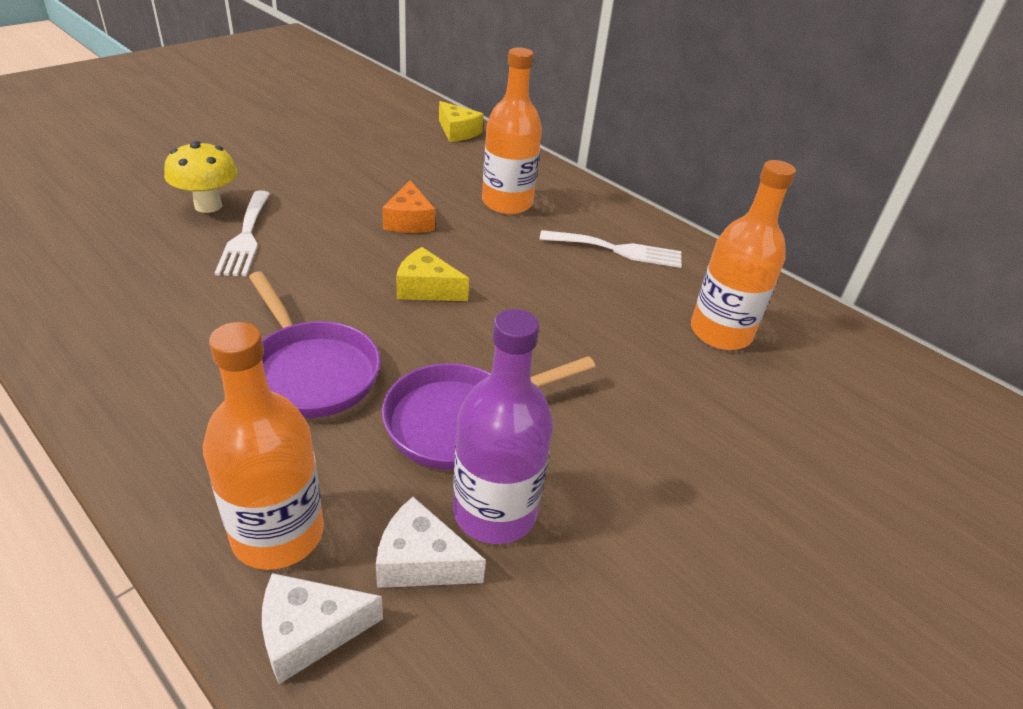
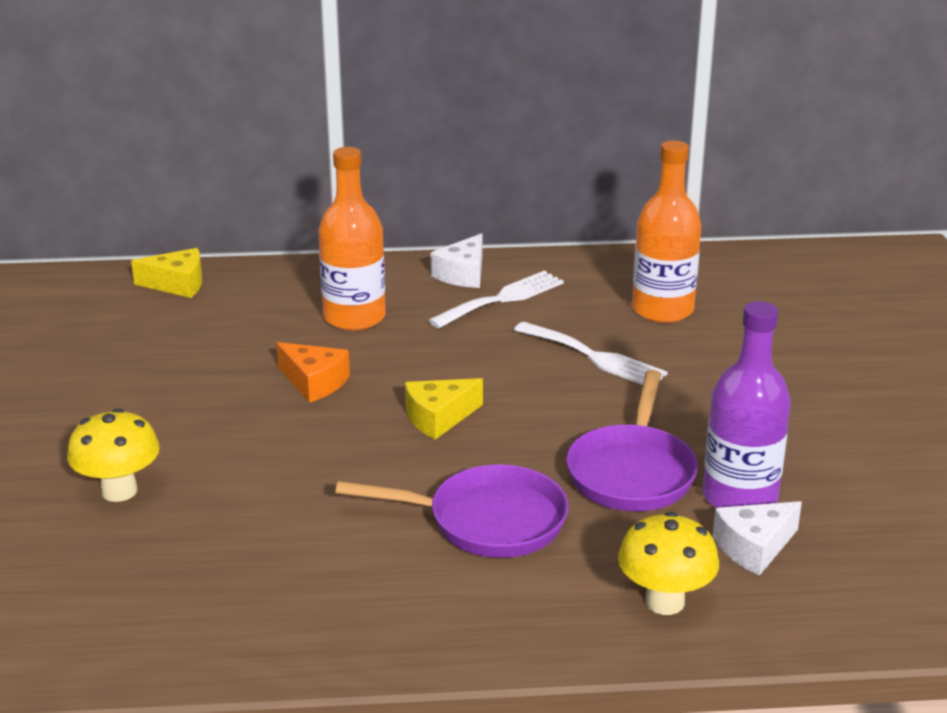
camera: 45 degrees left, 10 degrees down
(246, 237) = (217, 486): white fork -> white fork (594, 357)
(278, 534) = (664, 602): orange bottle -> yellow mushroom
(309, 632) = (771, 618): white cheese -> white cheese (463, 274)

